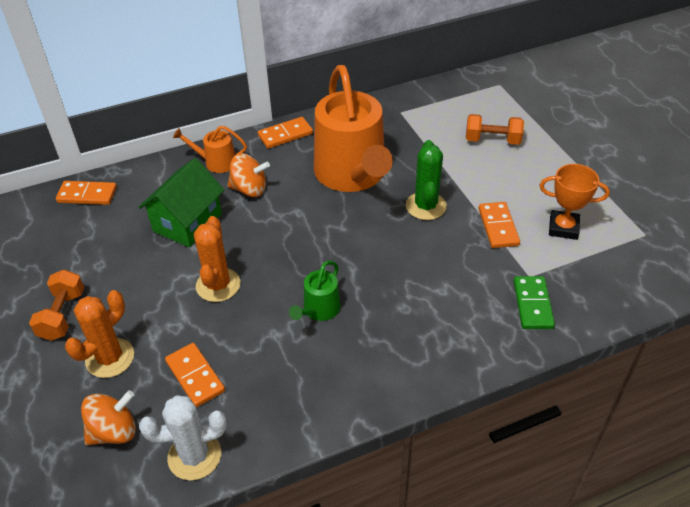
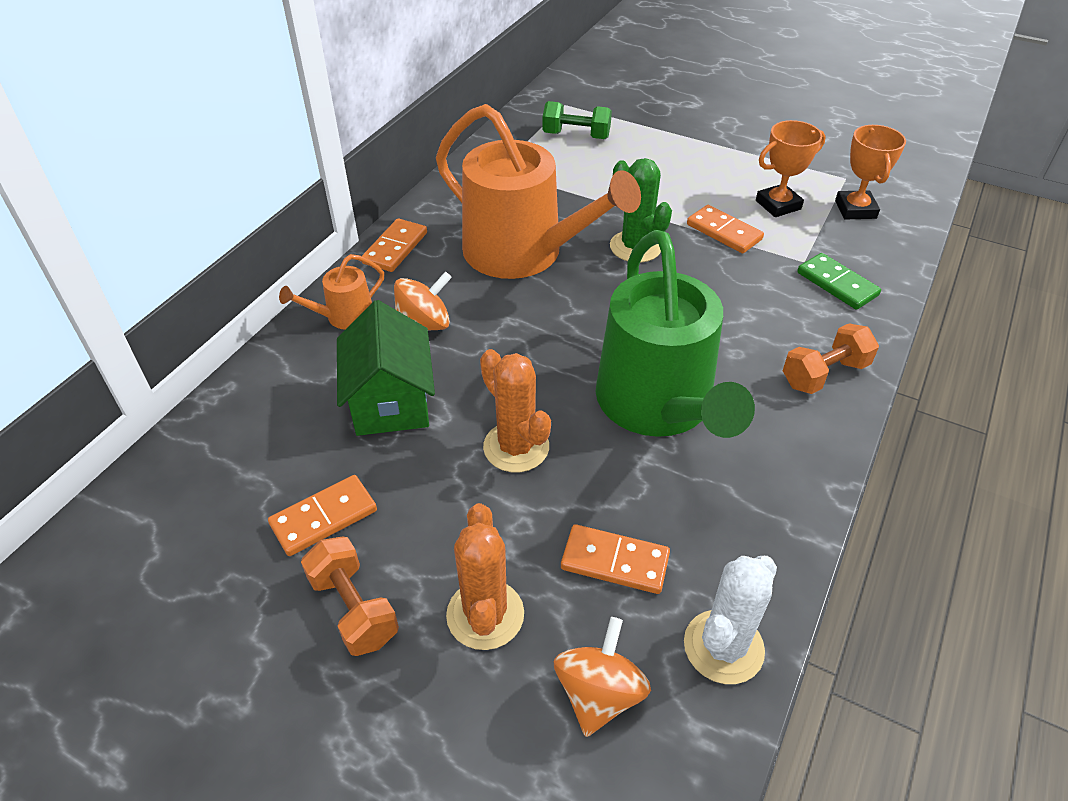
camera: 40 degrees left, 0 degrees up
(87, 195) = (204, 444): orange domino -> orange domino (324, 518)
(319, 310) = (658, 405): green watering can -> green watering can, size x2.29
(479, 111) = (576, 136): none -> green dumbbell
(492, 140) = (621, 157): orange dumbbell -> orange dumbbell (824, 374)
(620, 261) = (855, 209): none -> orange trophy

